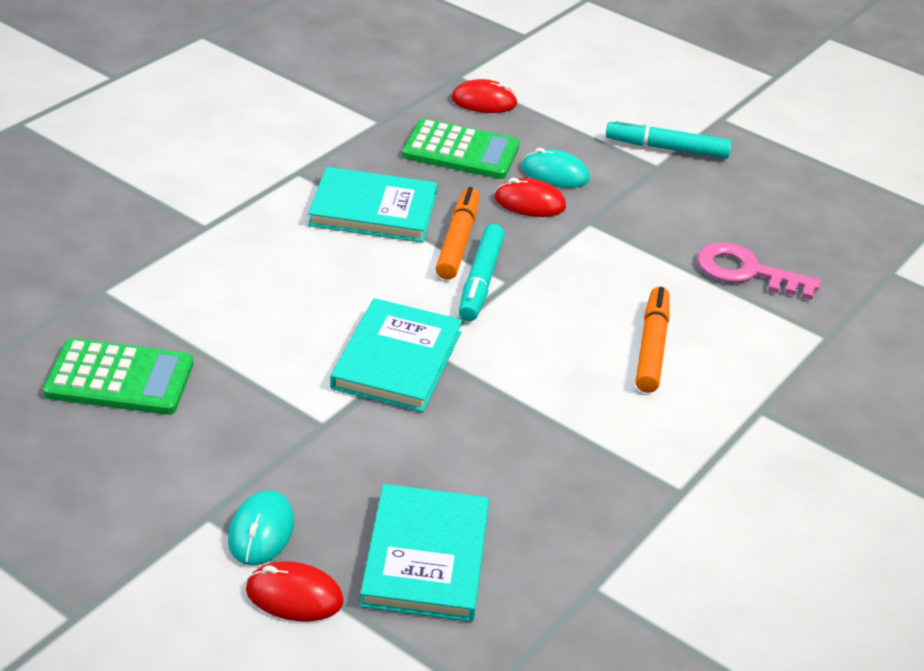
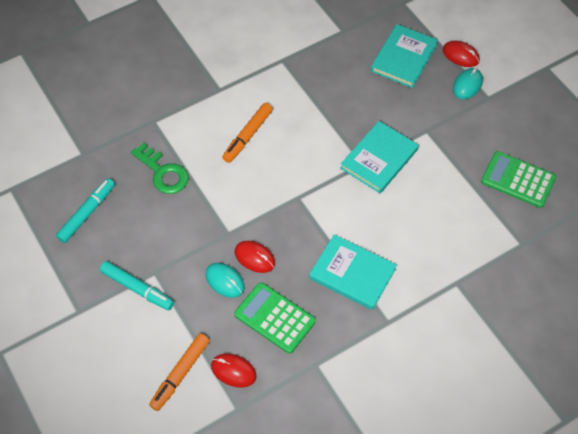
camera: 155 degrees left, 20 degrees up
(457, 241) = (313, 235): orange marker -> orange marker (180, 374)
(480, 281) = (313, 201): turquoise marker -> turquoise marker (87, 213)
(746, 272) = (163, 173): pink key -> green key

